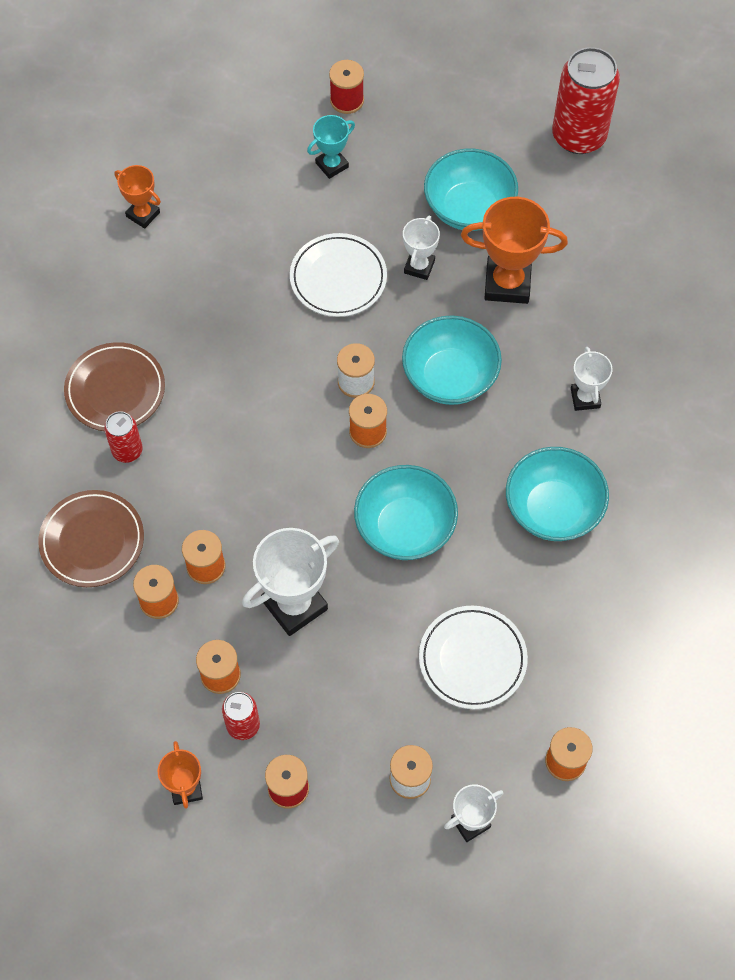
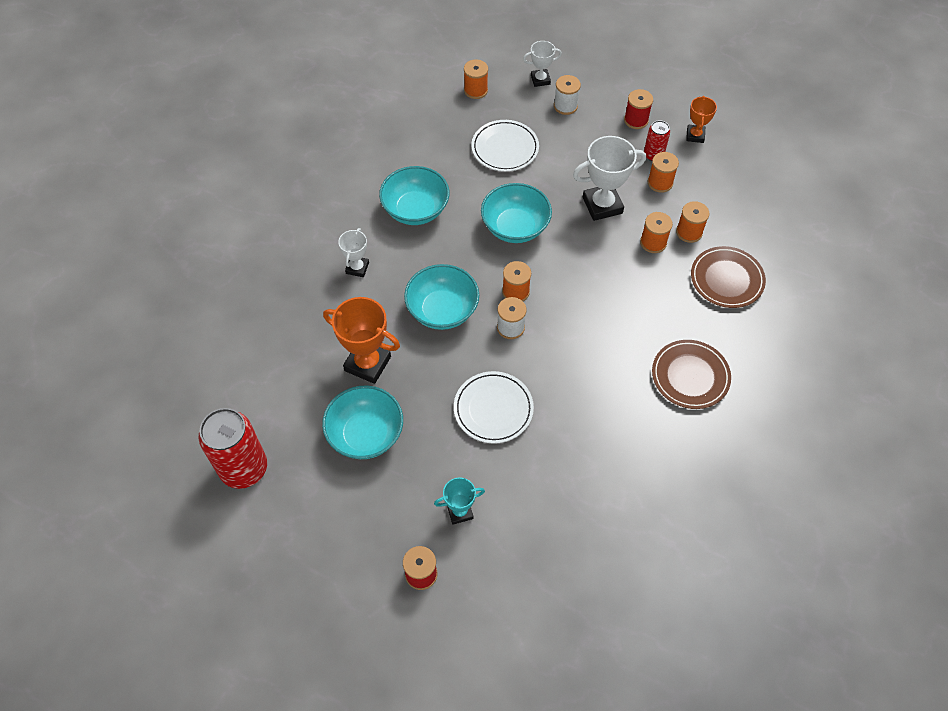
camera: 160 degrees left, 5 degrees down
(127, 450) = (690, 330): red can -> none
(143, 214) = (635, 518): orange trophy -> none
(419, 267) = (427, 398): white trophy -> none

